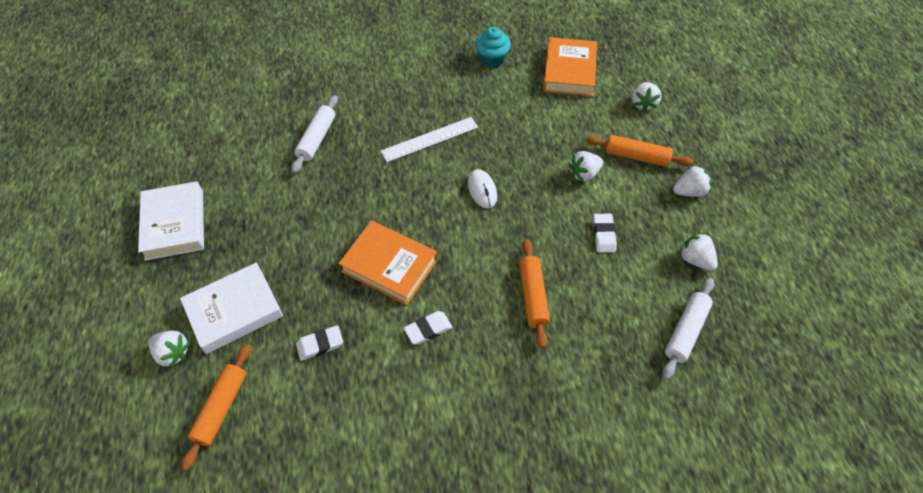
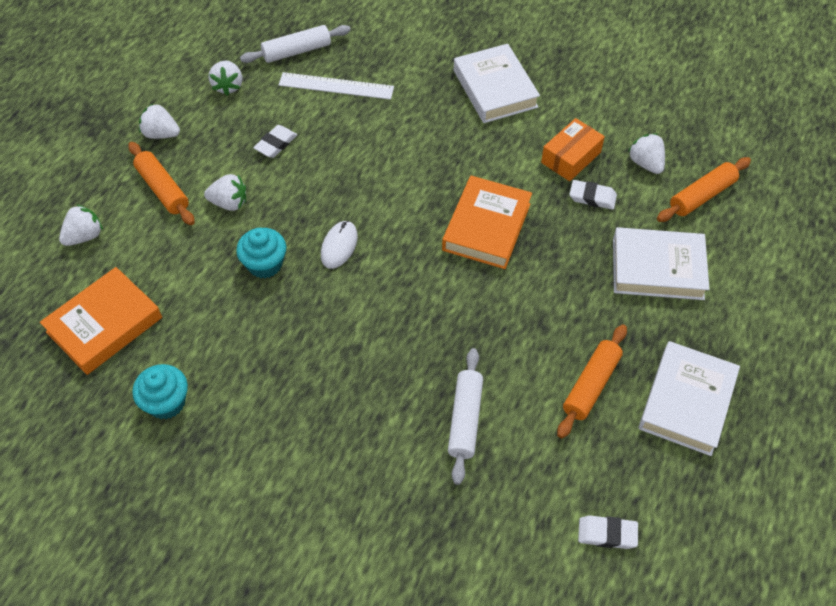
camera: 145 degrees left, 0 degrees up
(173, 353) = (731, 262): white strawberry -> white strawberry (646, 163)
(317, 139) = (465, 419): white rolling pin -> white rolling pin turned 45 degrees counterclockwise
(361, 374) = (570, 157): none -> orange box
(389, 266) = (486, 227): orange book -> orange book turned 45 degrees clockwise
(428, 329) = (492, 158): white eraser -> white eraser (607, 534)
(429, 139) = (340, 336): white ruler -> white ruler (336, 86)
(480, 409) = (495, 89): none -> white book
(517, 151) = (265, 264): none -> turquoise cupcake
(533, 296) = (384, 134): orange rolling pin -> orange rolling pin (591, 385)

